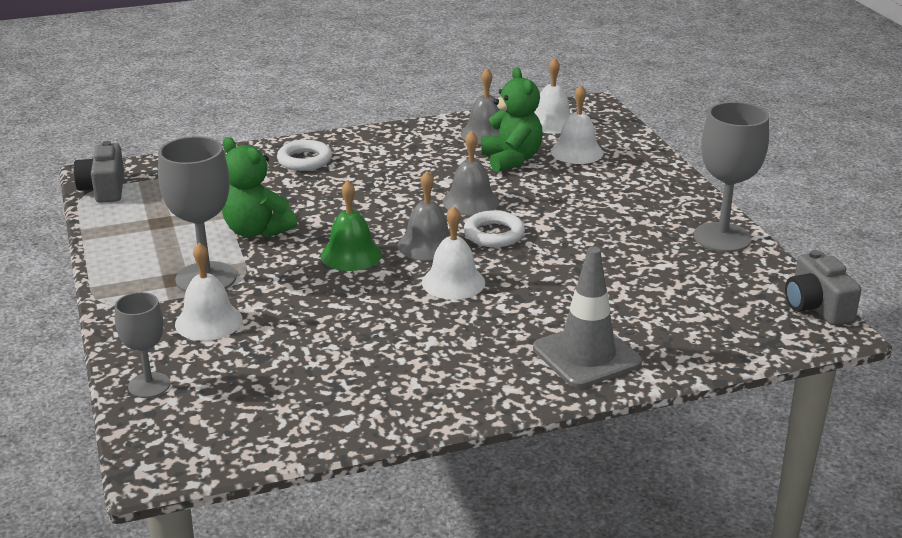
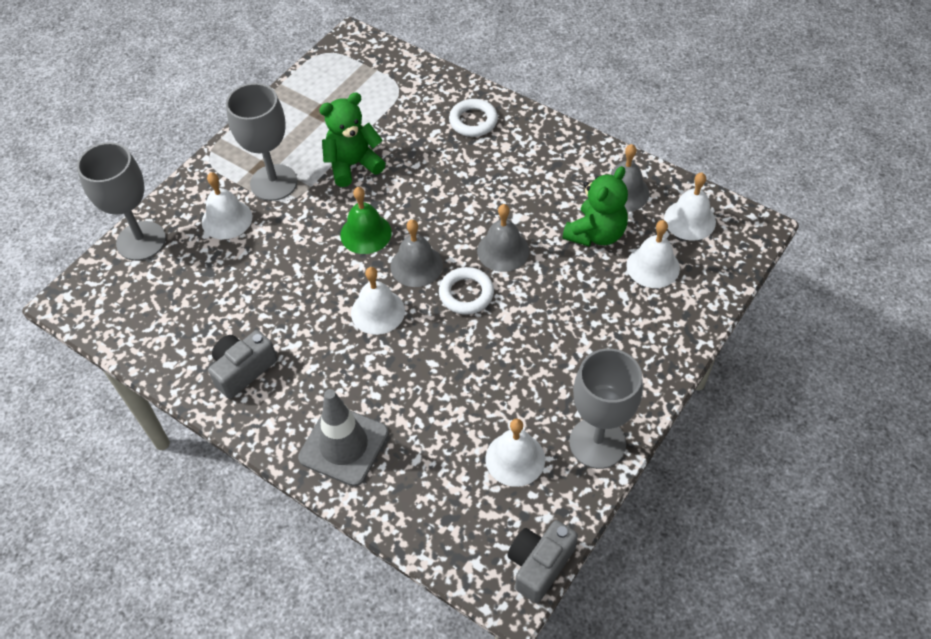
camera: 55 degrees right, 25 degrees up
(104, 189) = (337, 56): grey camera -> grey camera (243, 370)
(149, 385) = (141, 241): grey goblet -> grey goblet, size x1.66
(256, 231) = (353, 165): green teddy bear -> green teddy bear turned 60 degrees clockwise
(698, 278) = (515, 459): none -> white bell

